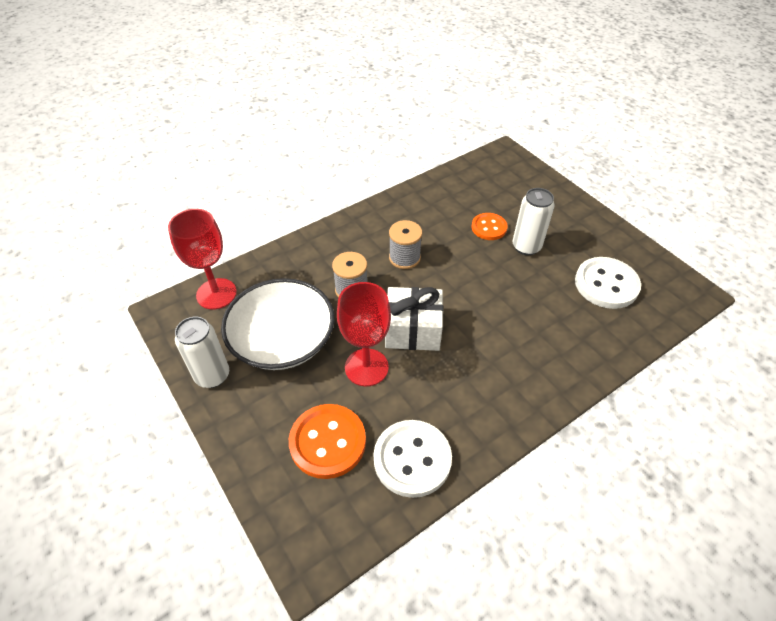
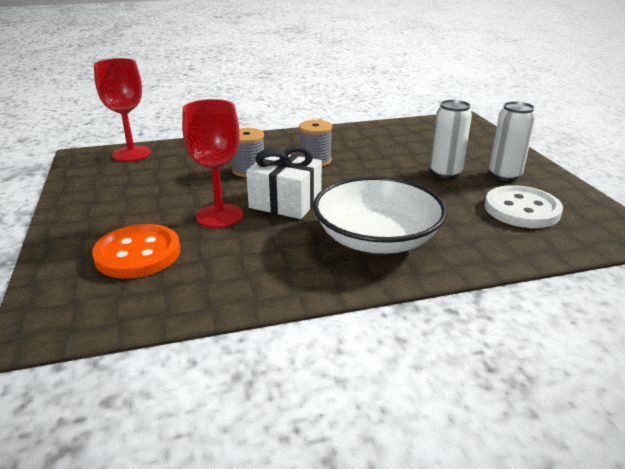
camera: 20 degrees right, 20 degrees down
(212, 375) = (81, 195): white can -> white can (504, 175)
(282, 340) = (160, 186): white bowl -> white bowl (376, 239)
(412, 459) = (209, 284): white button -> none
(489, 227) = (414, 156): orange button -> none

